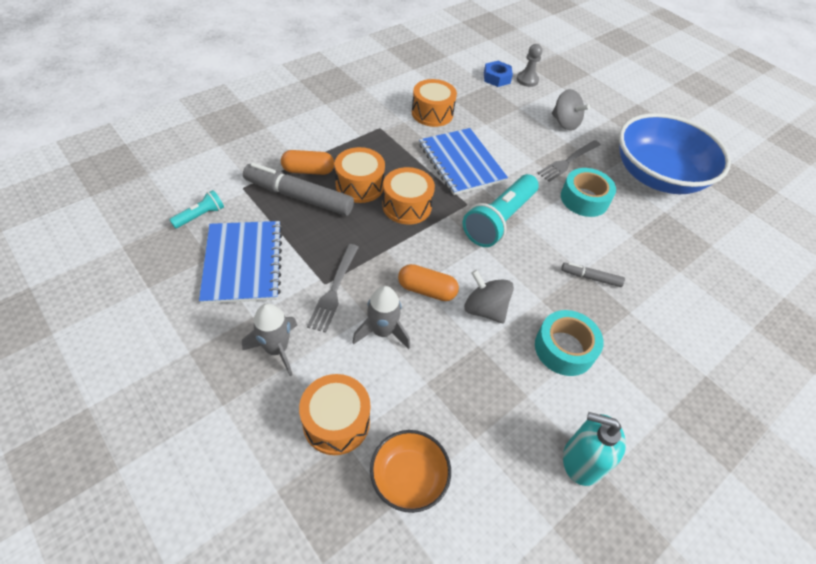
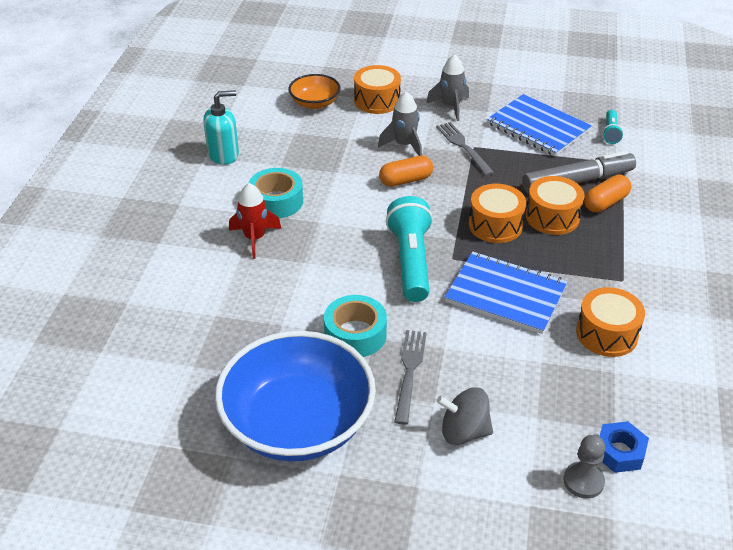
camera: 145 degrees right, 10 degrees down
(484, 309) = (353, 192): grey spinning top -> none
(590, 277) = (293, 260): grey marker -> none
(610, 320) = (254, 238): none -> red rocket

